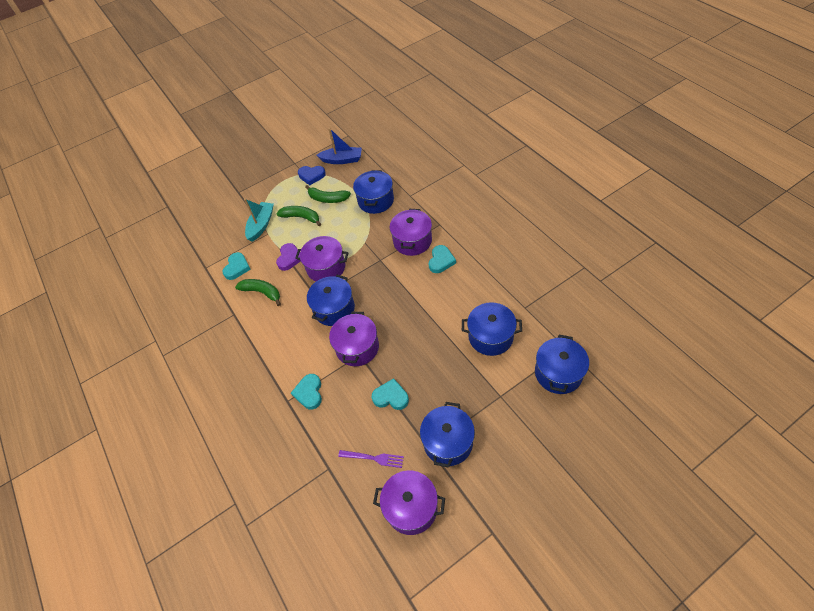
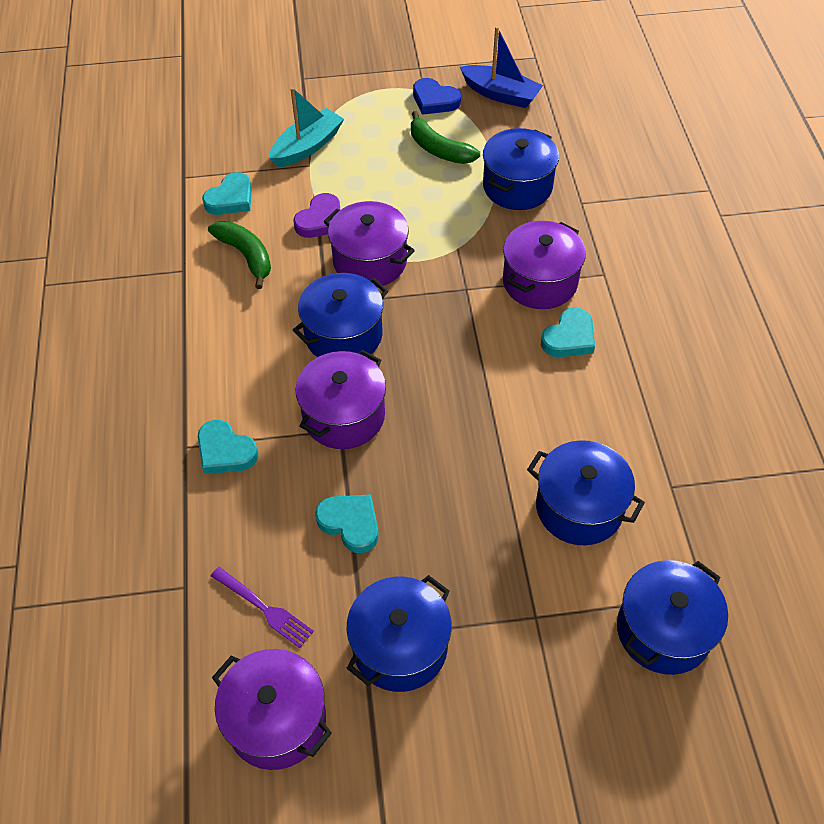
camera: 20 degrees right, 0 degrees up
(301, 217) = (378, 162): green banana -> none
(309, 393) = (225, 451): turquoise heart -> turquoise heart turned 75 degrees counterclockwise

